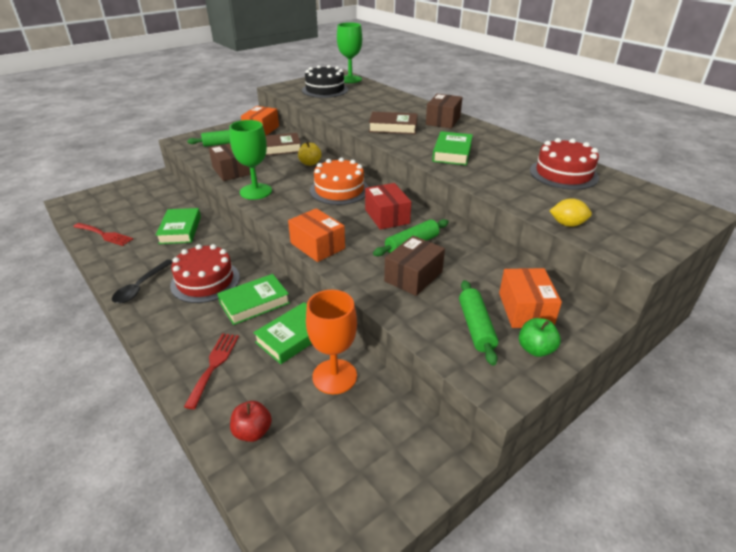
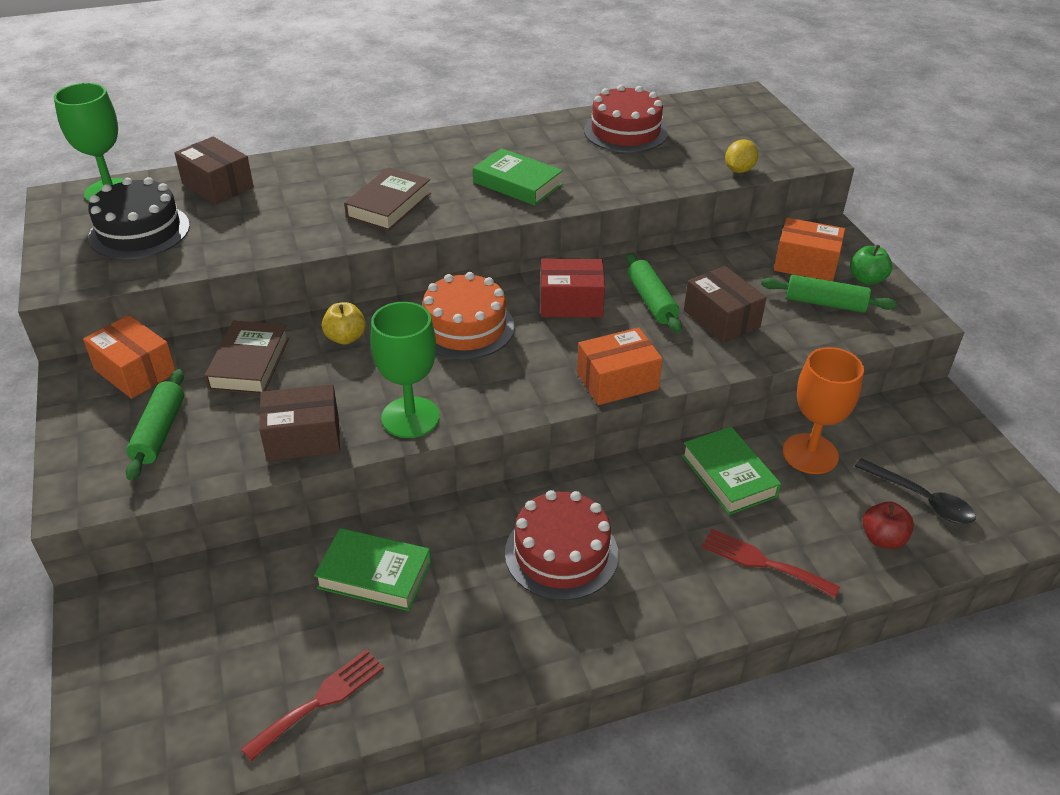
camera: 70 degrees left, 5 degrees up
(140, 287) = (541, 641): black spoon -> black spoon (921, 499)
(254, 303) = (642, 503): green book -> none
(443, 121) = (400, 159): brown box -> brown box (217, 185)

